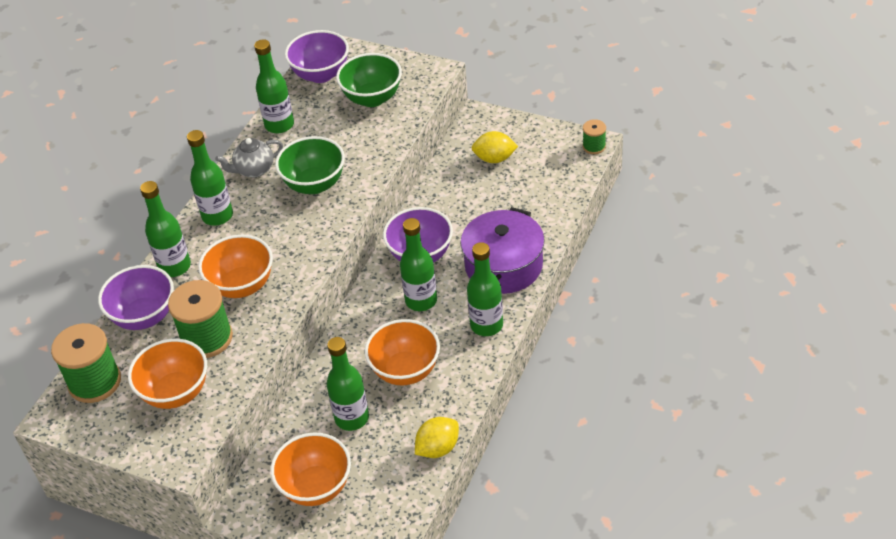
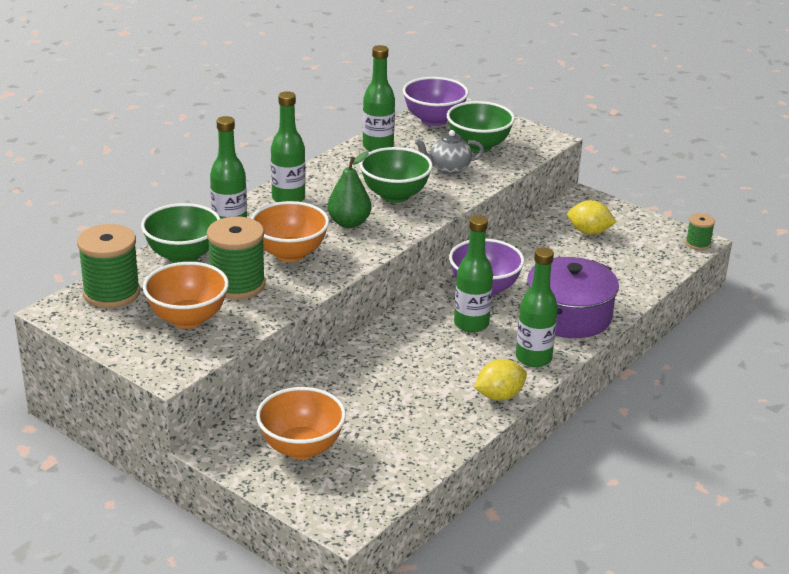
camera: 10 degrees right, 15 degrees down
(144, 316) = (183, 256): purple bowl -> green bowl
(254, 170) = (339, 173): grey teapot -> grey teapot (448, 169)
(283, 232) = (349, 223): none -> green pear
(352, 418) = (362, 400): green bottle -> none
(405, 371) = (433, 375): orange bowl -> none
(438, 448) = (443, 446): yellow lemon -> yellow lemon (499, 396)

